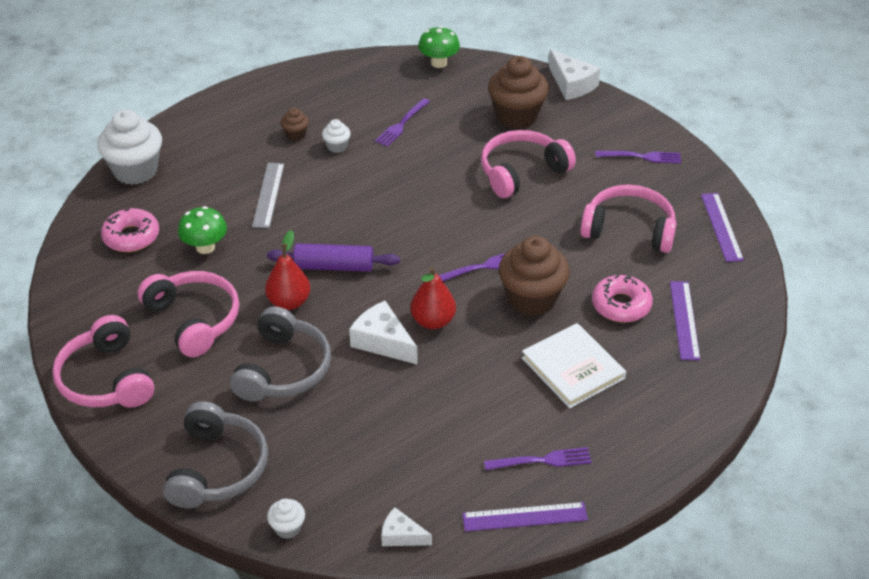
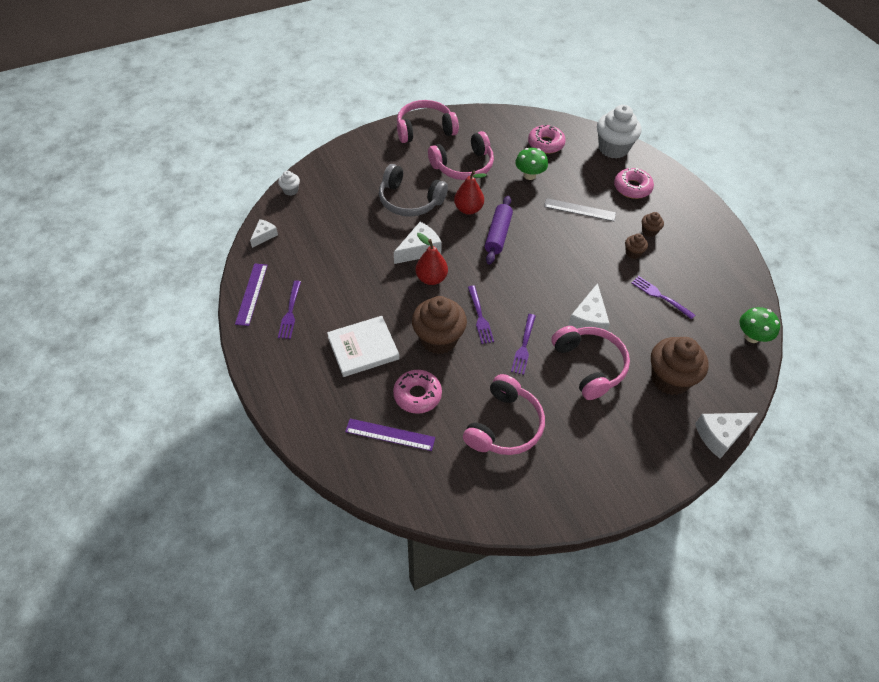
camera: 100 degrees right, 10 degrees up
(216, 151) = (632, 188): none -> pink donut
(217, 468) = (343, 167): grey headphones -> none
(337, 146) = (633, 253): white cupcake -> brown cupcake
(455, 176) = (588, 319): none -> white cheese
(641, 157) = (603, 464): purple fork -> purple fork (524, 346)
(721, 227) = (495, 502): purple ruler -> none

